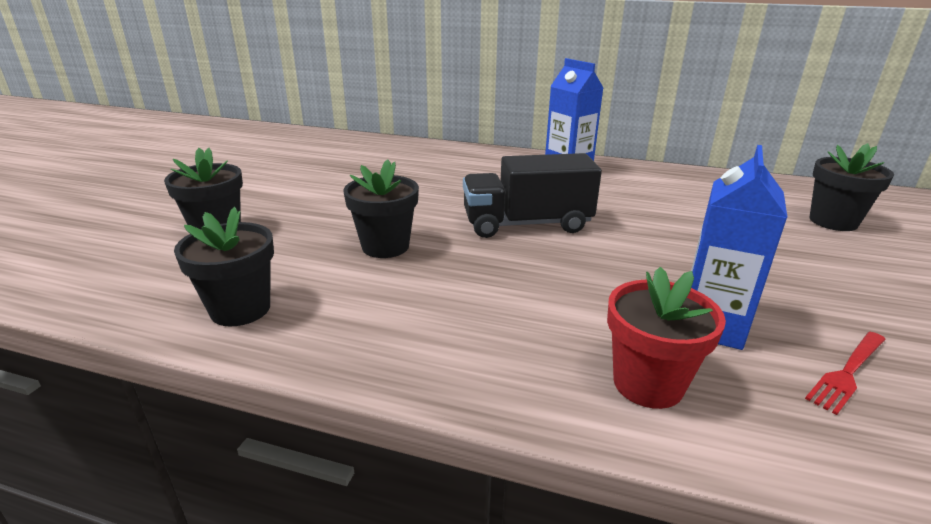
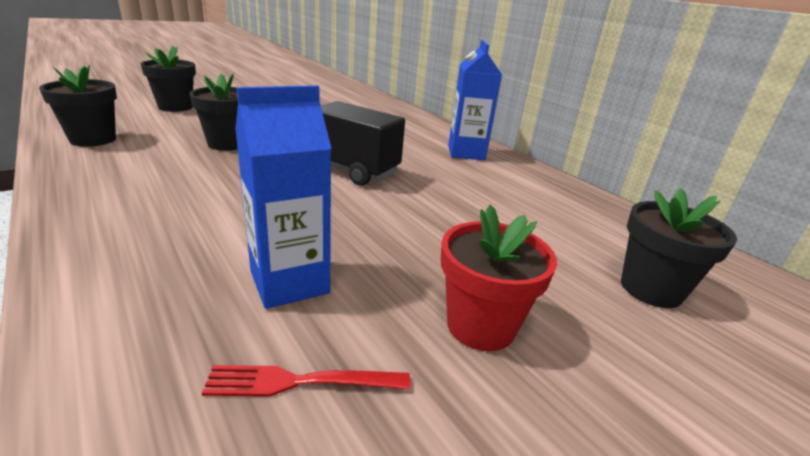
camera: 35 degrees right, 0 degrees up
(648, 384) = (149, 281): red flower pot -> red flower pot (480, 326)

